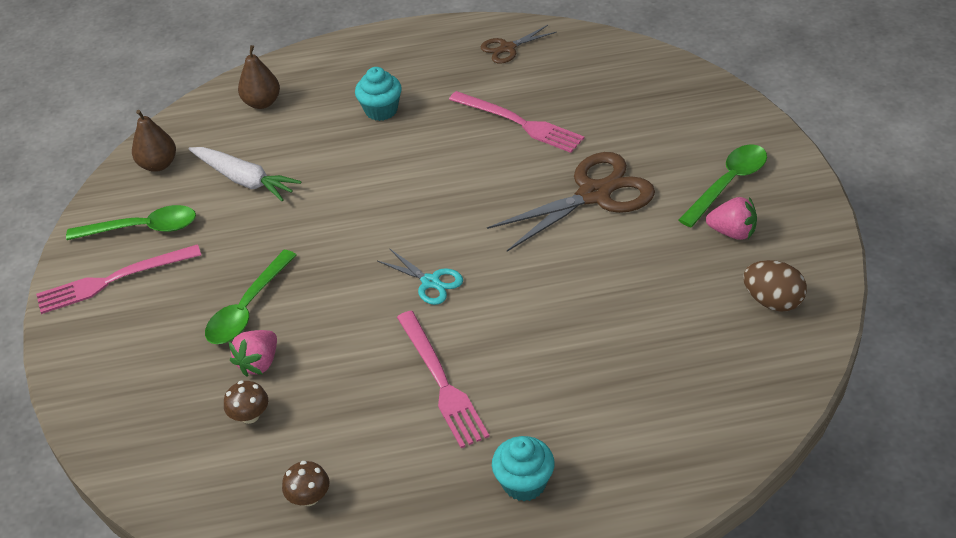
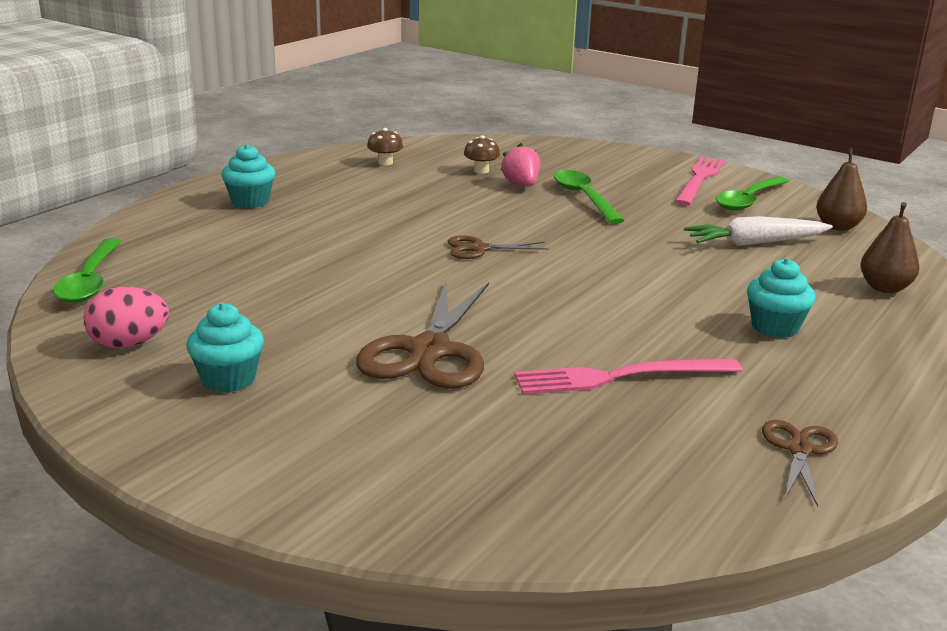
camera: 130 degrees right, 20 degrees down
(430, 282) = (479, 249): turquoise scissors -> brown scissors
(441, 382) = (379, 215): pink fork -> none
(728, 184) = (282, 422): green spoon -> green spoon (90, 281)
(732, 232) = (228, 379): pink strawberry -> turquoise cupcake
(772, 301) = (129, 344): brown egg -> pink egg

